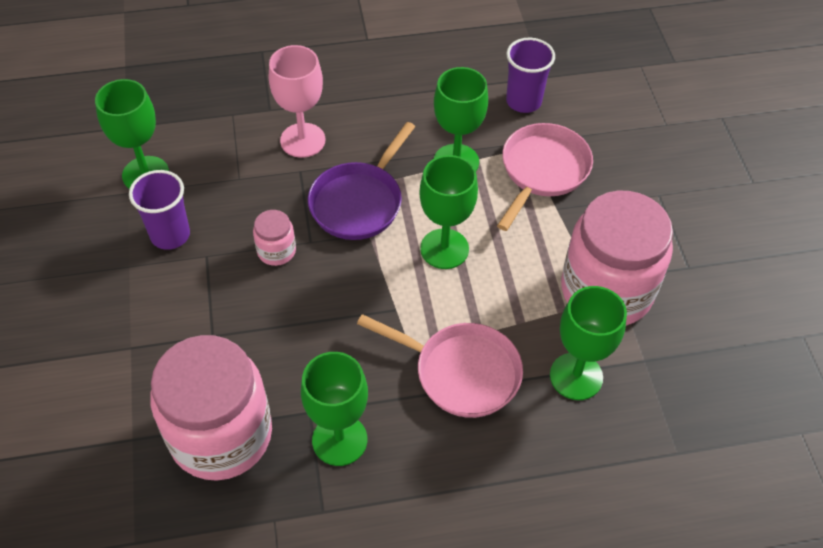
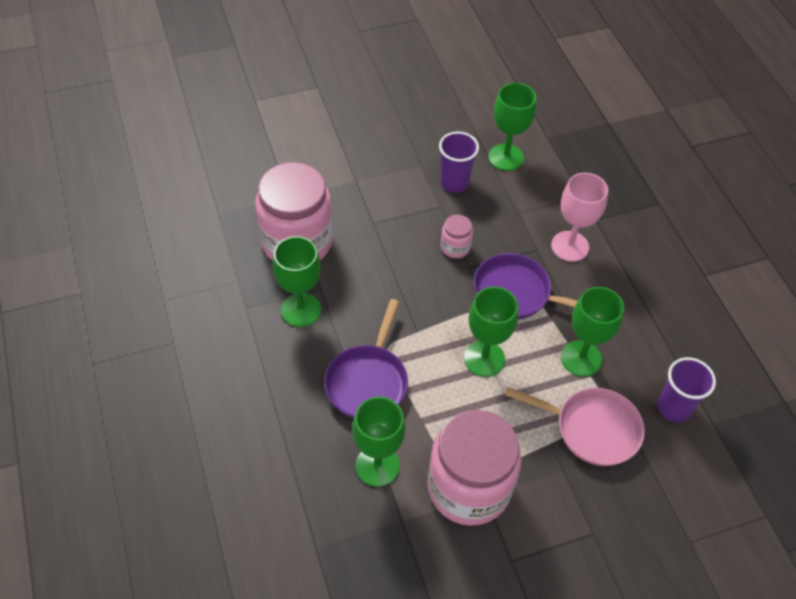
camera: 80 degrees right, 0 degrees up
(461, 372) = (368, 381): pink pan -> purple pan

